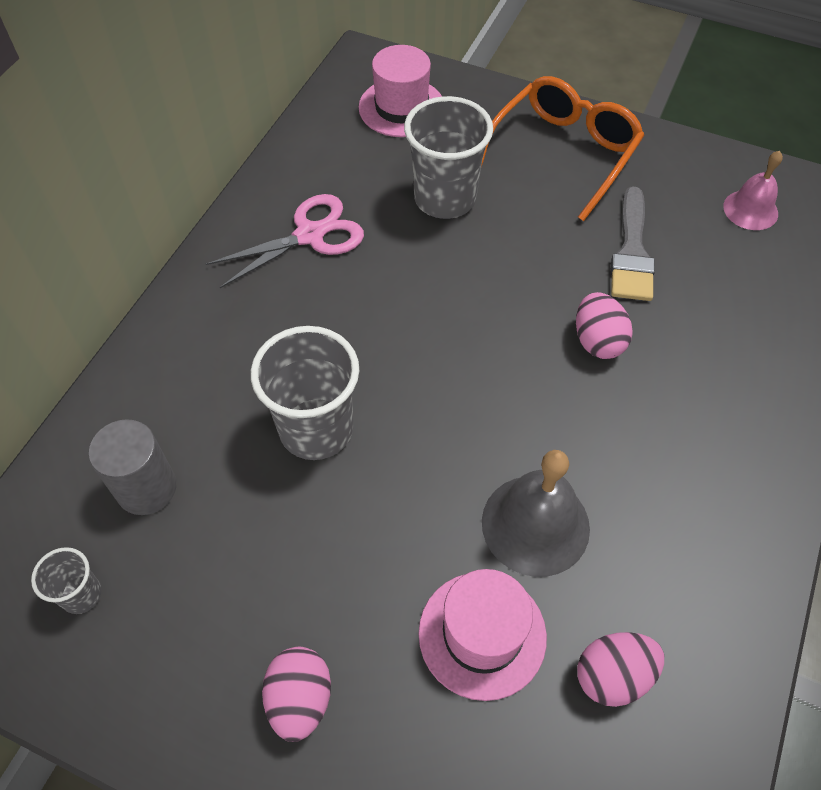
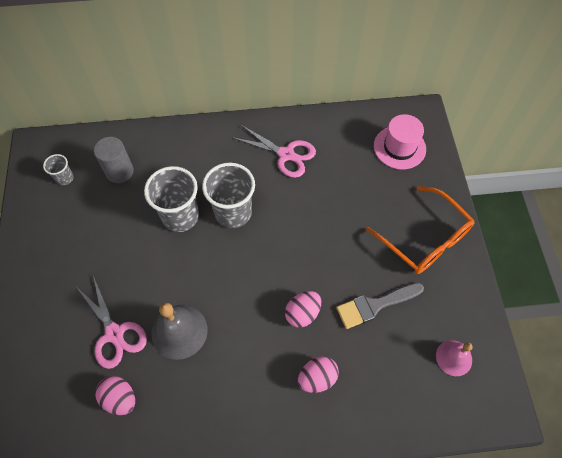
camera: 60 degrees right, 5 degrees up
(300, 699) = (56, 278): pink egg -> pink egg (317, 378)
(445, 199) = (350, 199): grey cup -> grey cup (233, 213)
(482, 634) = (114, 333): pink hat -> pink scissors
(563, 153) = (425, 239): orange glasses -> orange glasses turned 45 degrees clockwise

